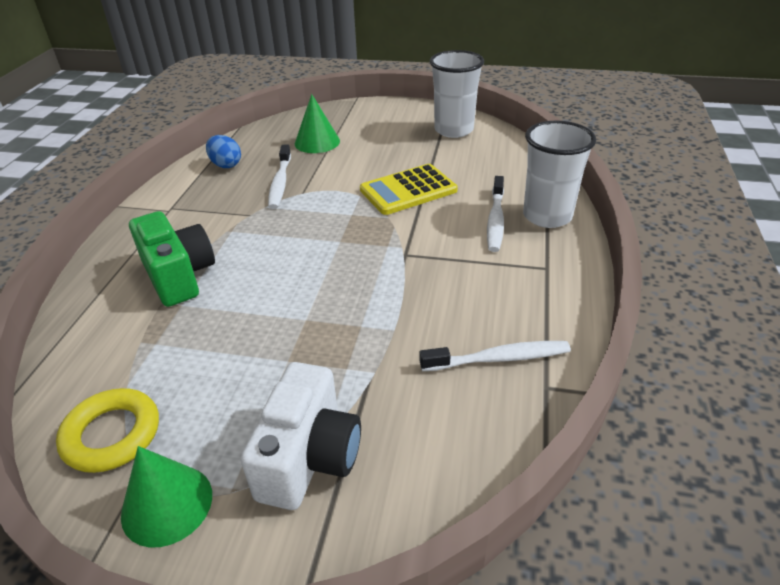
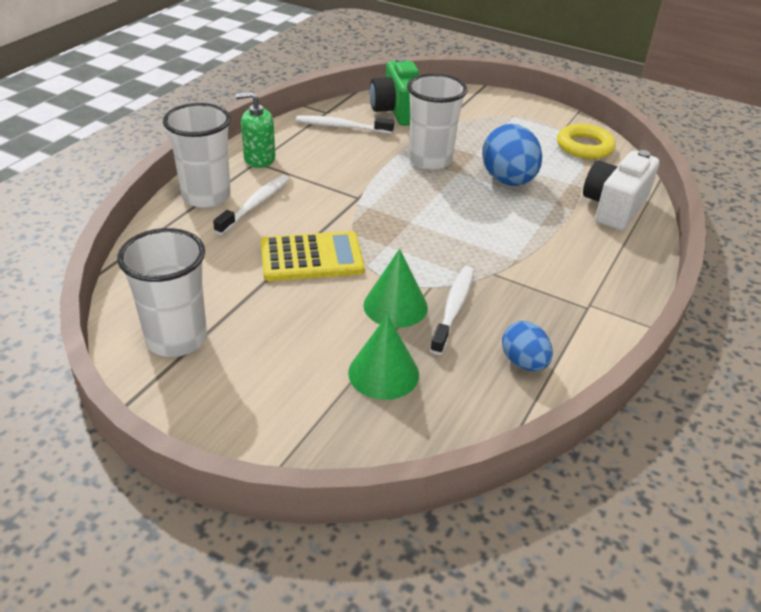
camera: 165 degrees left, 0 degrees up
(167, 504) = (546, 118): green cone -> green cone (395, 306)
(179, 276) = (562, 226): green camera -> green camera (397, 111)
(239, 324) = (508, 181): none -> blue egg
(309, 457) = (472, 117): white camera -> white camera (614, 207)
(347, 330) = (430, 160): none -> white cup
(547, 272) = (259, 159): none -> green soap dispenser

